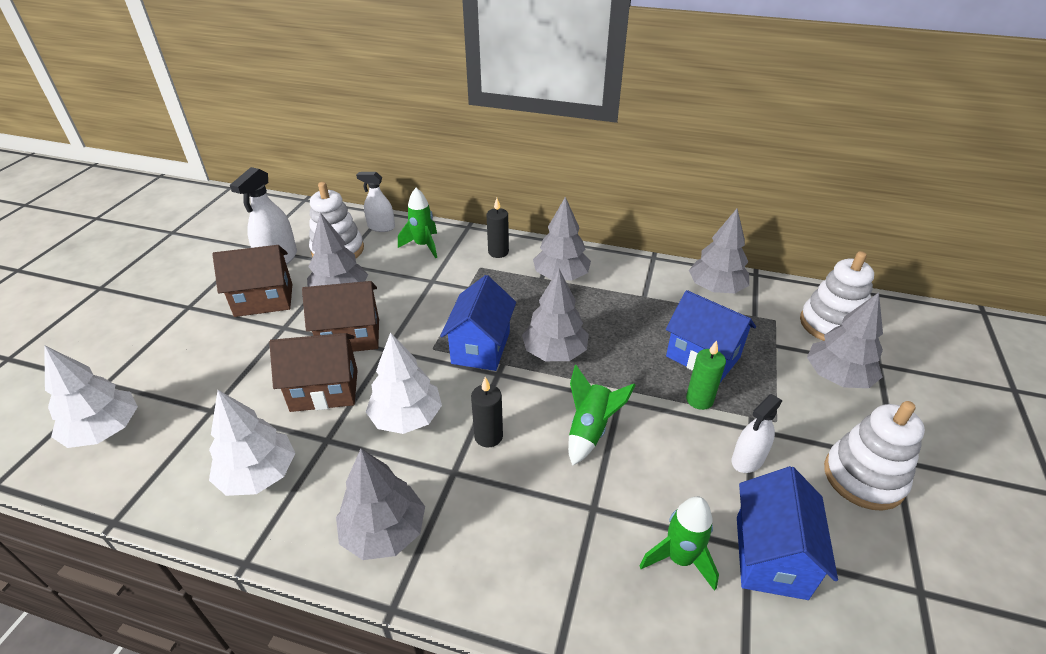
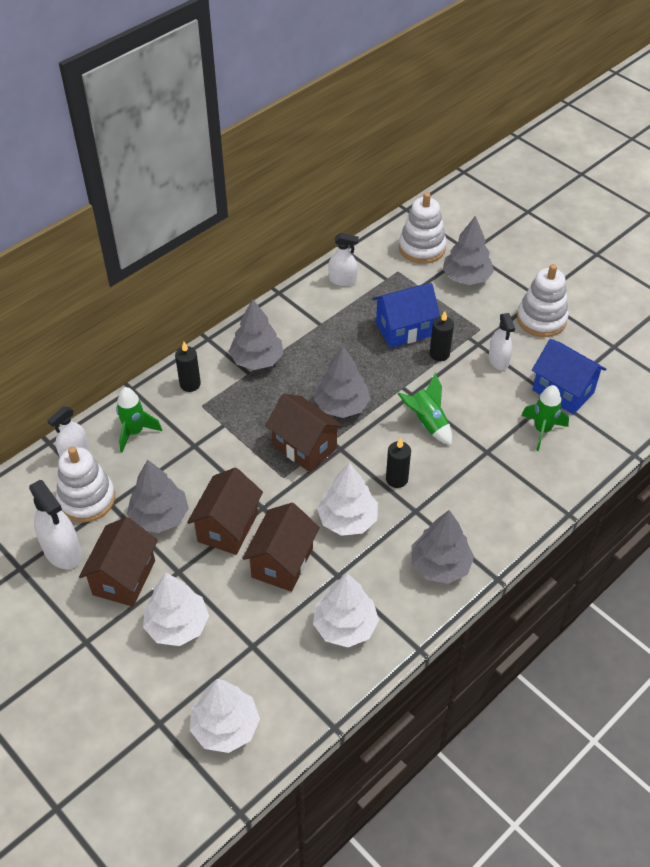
camera: 60 degrees left, 10 degrees up
(221, 350) = (177, 625): none -> white tree
(481, 347) = (304, 447): blue house -> brown house
(699, 400) = (439, 354): green candle -> black candle
(715, 288) = (342, 280): grey tree -> white spray bottle

